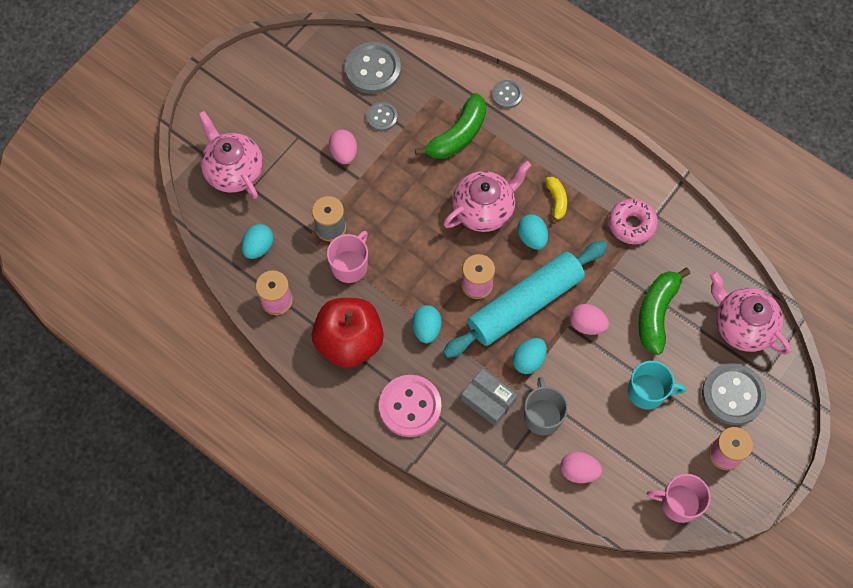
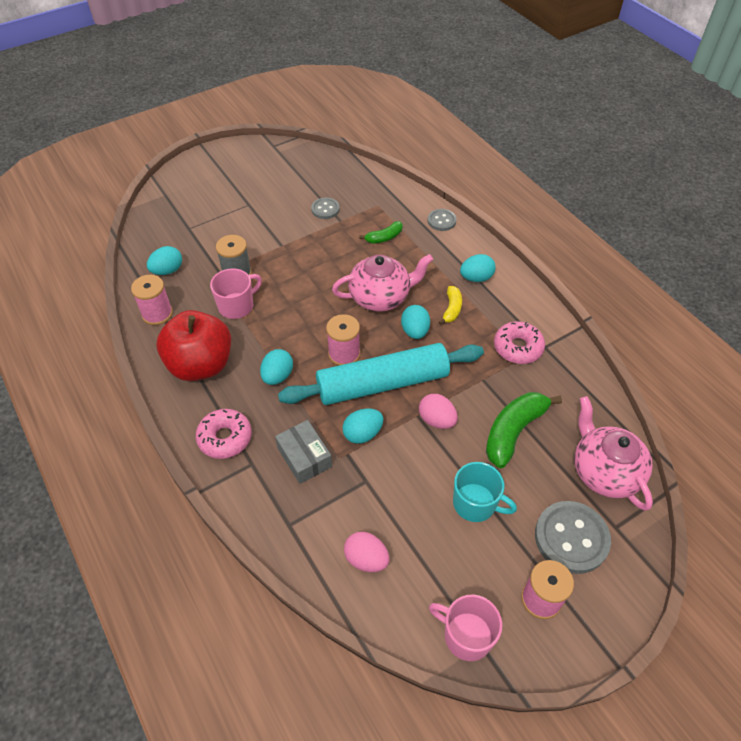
camera: 20 degrees right, 15 degrees down
(233, 171) = (182, 213): pink teapot -> none
(344, 153) = (279, 225): pink egg -> none
(373, 69) = (335, 177): grey button -> none
(410, 406) = (225, 438): pink button -> pink donut
(457, 135) = (384, 237): green banana -> green banana, size x0.54
(542, 416) = (352, 490): grey mug -> none
(566, 156) = (476, 278): none -> turquoise egg

